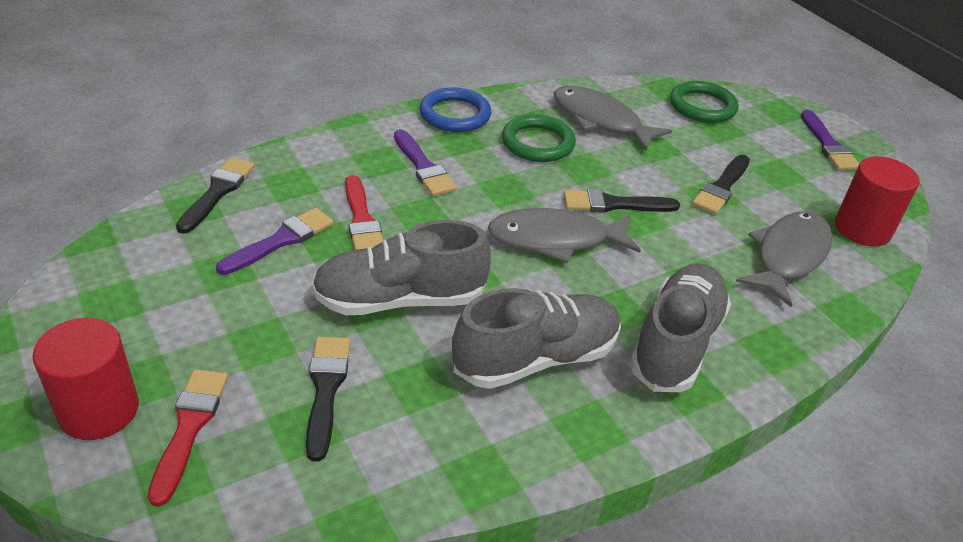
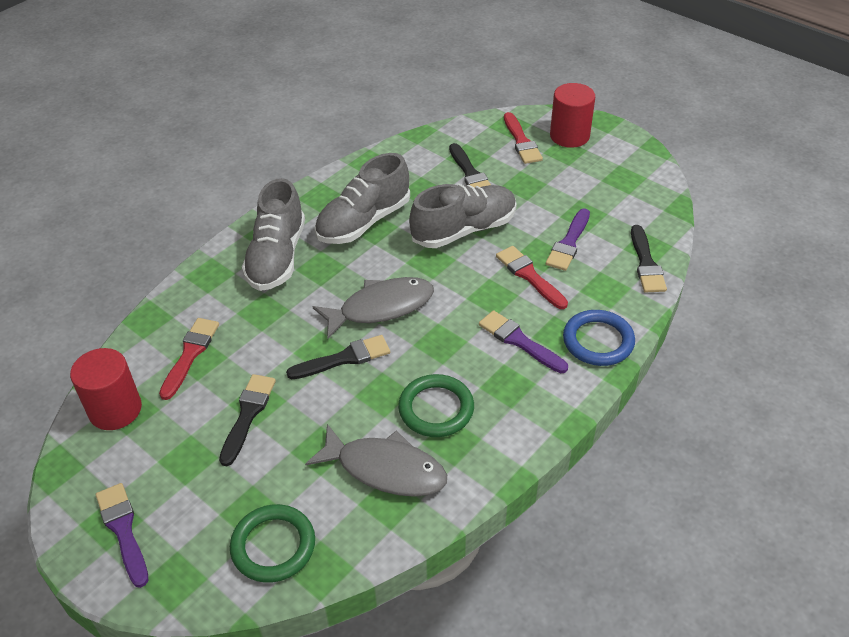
camera: 165 degrees right, 5 degrees up
(455, 114) = (532, 418): blue ring -> blue ring (598, 341)
(788, 257) = (190, 354): grey fish -> red brush

